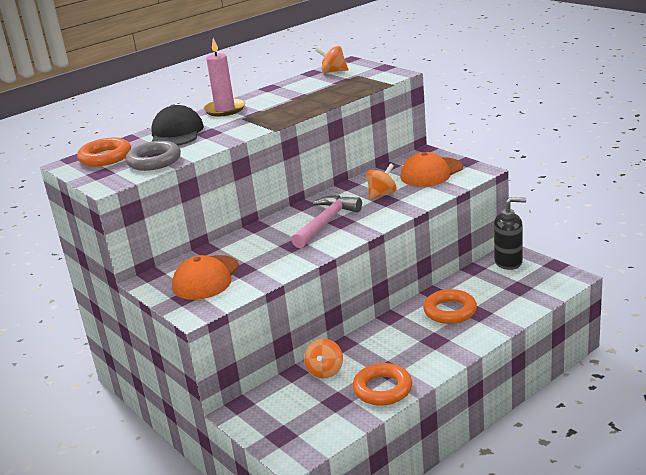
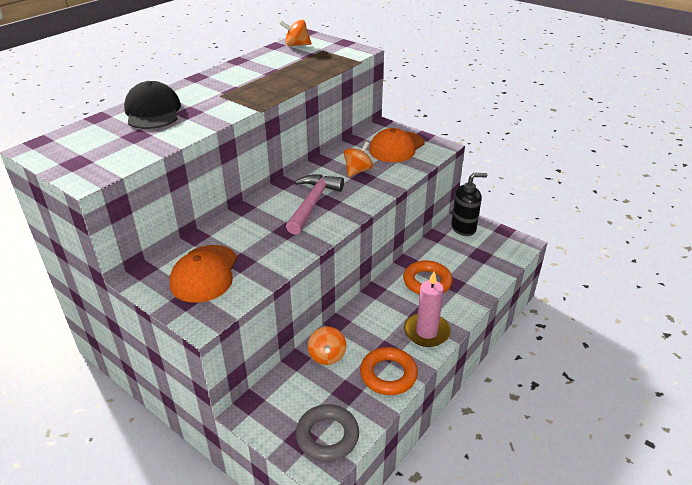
camera: 15 degrees left, 10 degrees up
(105, 157) = (77, 141): orange ring -> none
(154, 161) = (136, 147): grey ring -> grey ring (327, 436)
(225, 109) = (198, 84): pink candle -> pink candle (426, 332)

